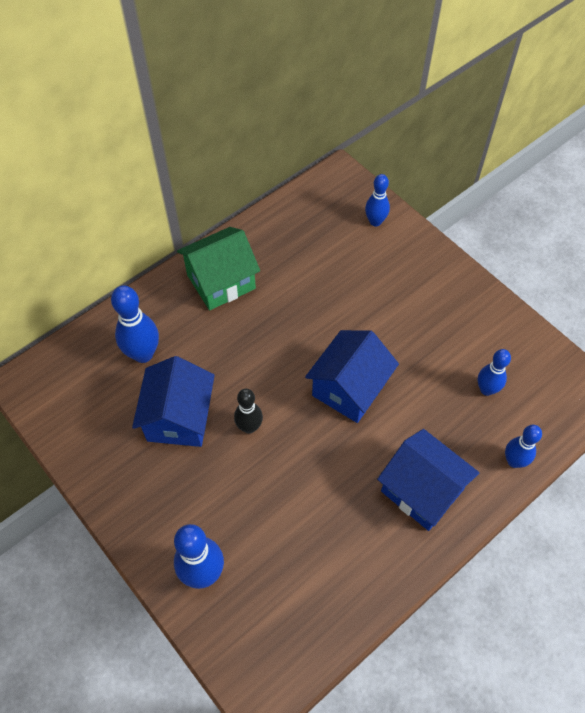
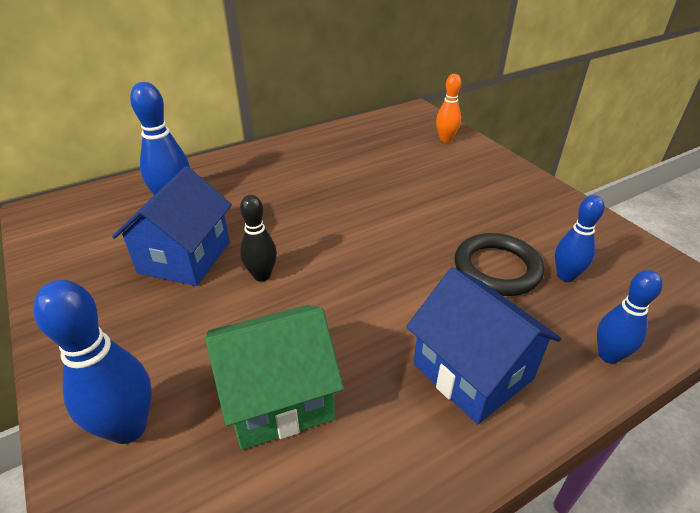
camera: 10 degrees right, 20 degrees down
(221, 282) = (279, 162): green house -> green house (277, 397)
(349, 388) = (393, 255): blue house -> none
(375, 221) = (445, 139): blue bowling pin -> orange bowling pin
(433, 390) = (497, 268): none -> black ring

